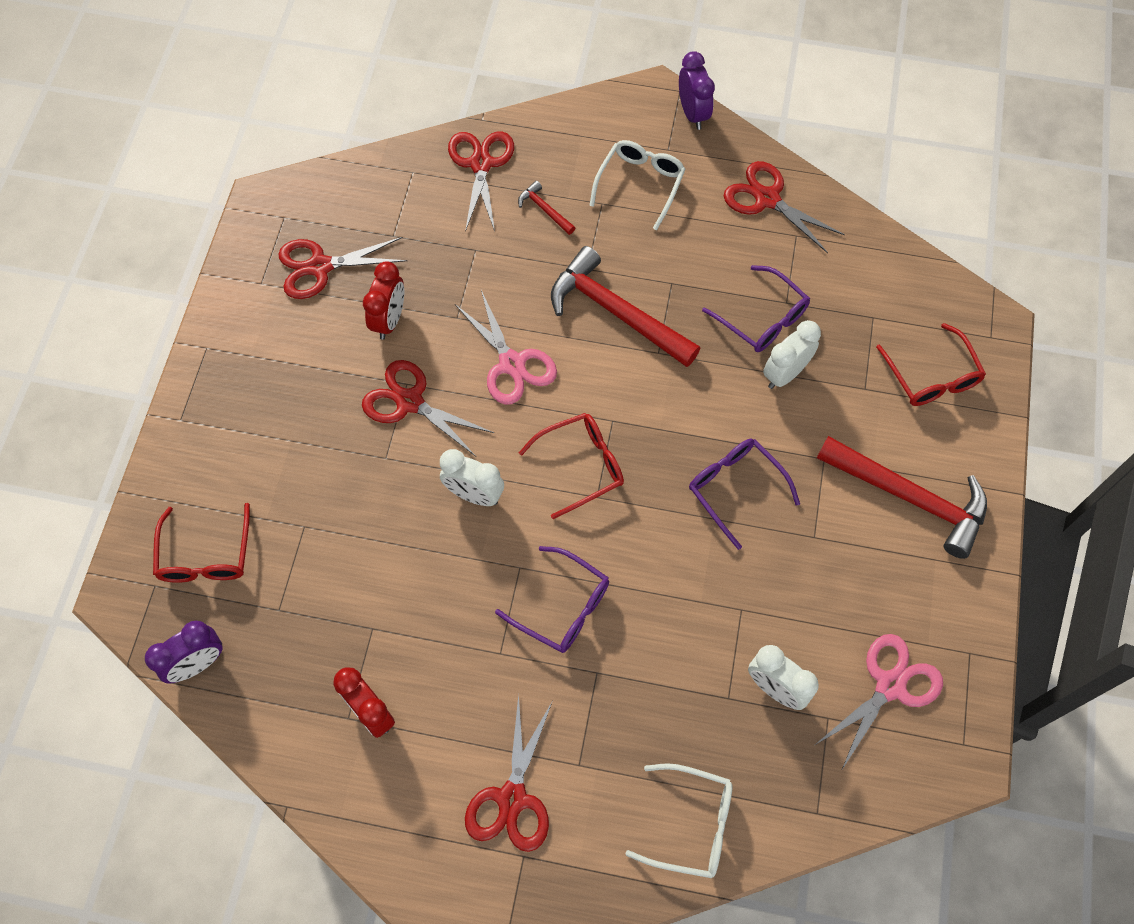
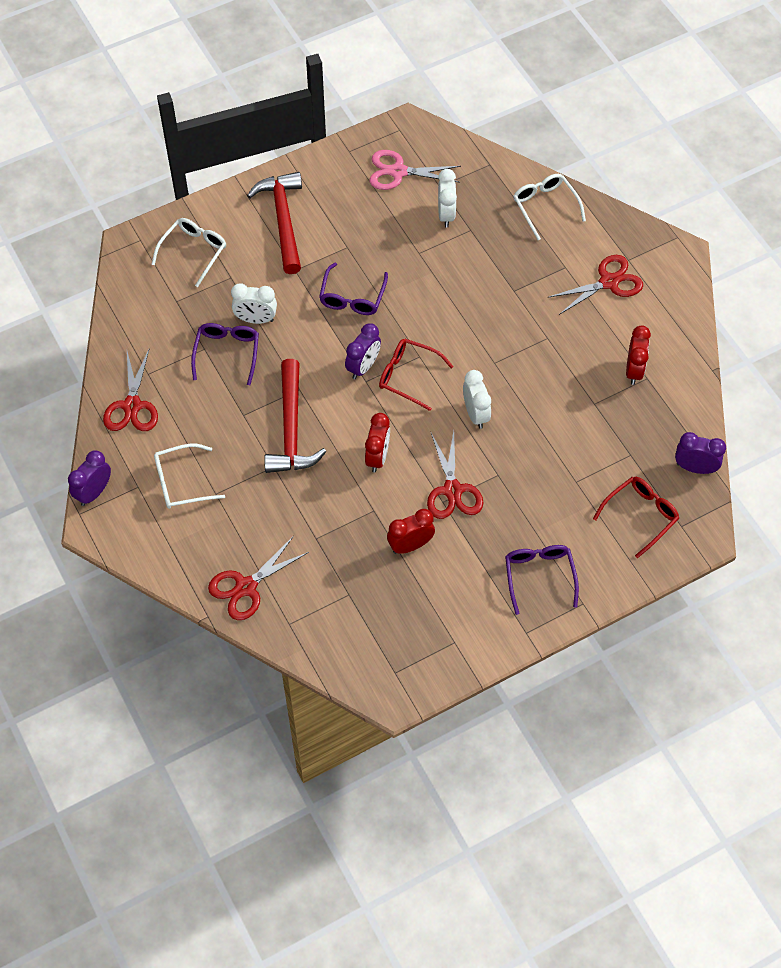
camera: 130 degrees left, 5 degrees down
(320, 266) = (410, 617): red scissors -> none
(512, 364) = (377, 457): pink scissors -> red clock
(544, 209) = (250, 522): red hammer -> none
(562, 606) = (496, 328): purple glasses -> purple glasses (539, 576)
(633, 431) = (363, 367): none -> purple clock
(931, 376) = (193, 252): red glasses -> white glasses

